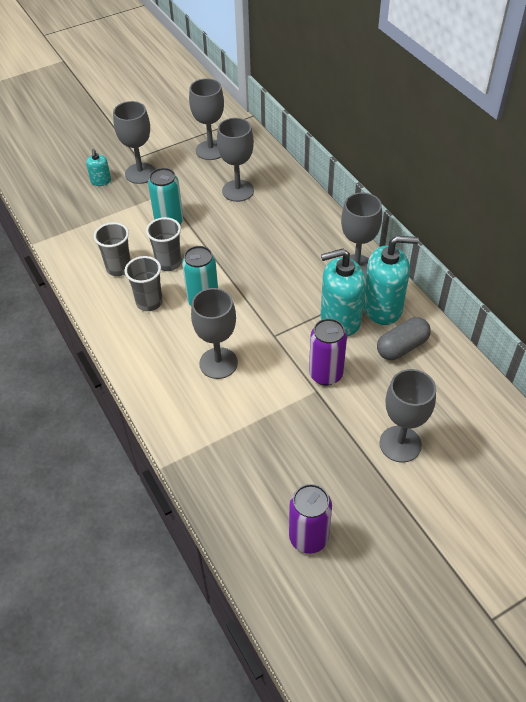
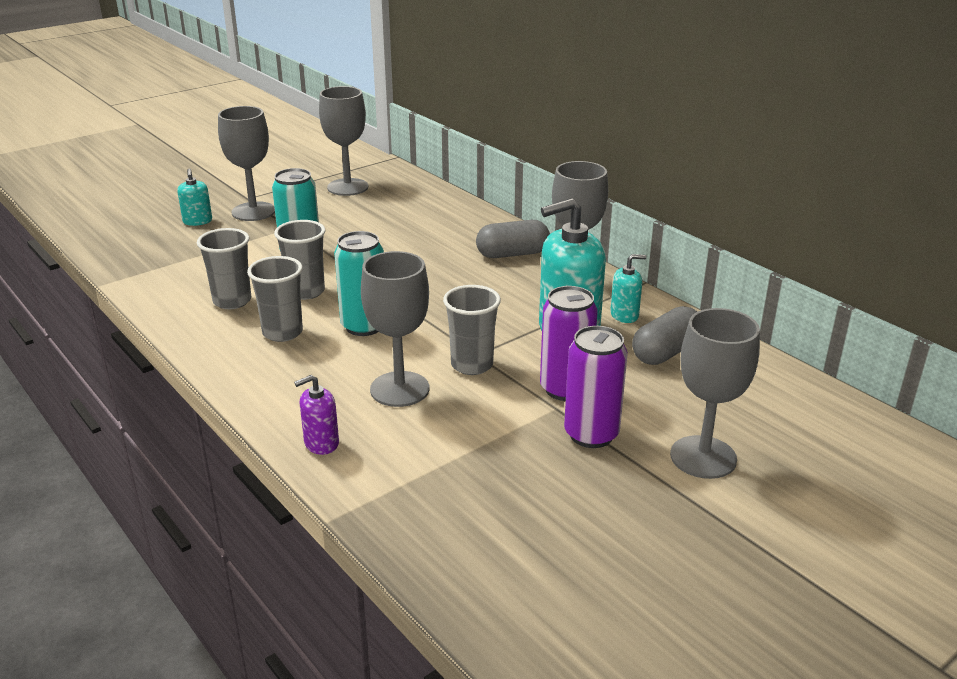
camera: 10 degrees left, 20 degrees down
(163, 405) = (321, 443): none -> purple soap dispenser
(238, 191) = (392, 220): grey goblet -> none
(269, 346) = (472, 365): none -> grey cup
(308, 537) = (597, 588): purple can -> purple can (591, 434)
(317, 236) = (512, 254): none -> grey capsule
(382, 308) = (624, 315): turquoise soap dispenser -> turquoise soap dispenser, size x0.49

